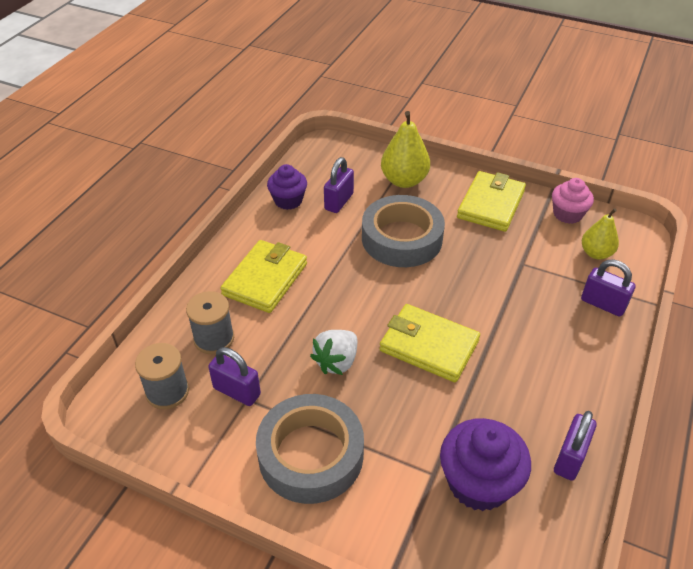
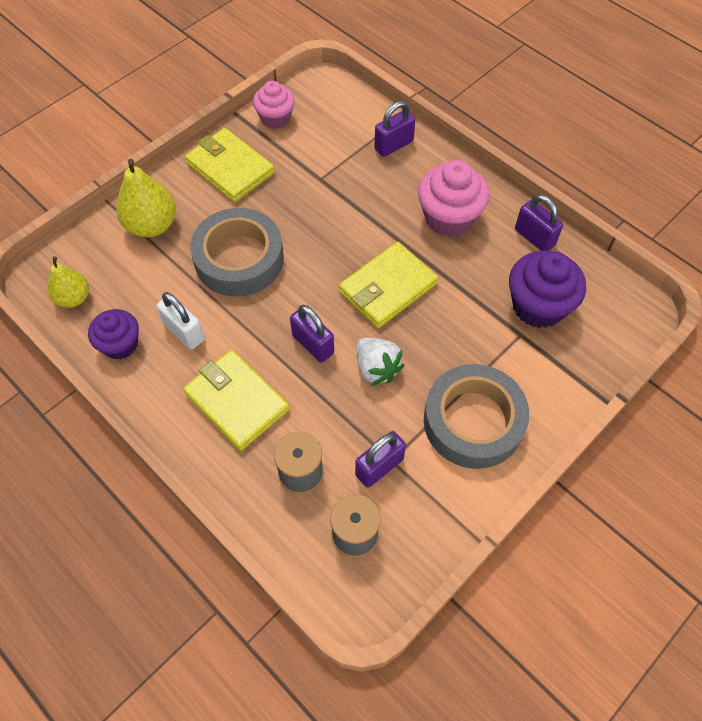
camera: 70 degrees left, 15 degrees up
(315, 230) = (184, 332): none -> white padlock
(339, 201) = (151, 296): purple padlock -> purple padlock (313, 344)
(543, 373) = (449, 218): none -> pink cupcake
(596, 253) = (334, 122): yellow pear -> yellow pear (73, 298)

